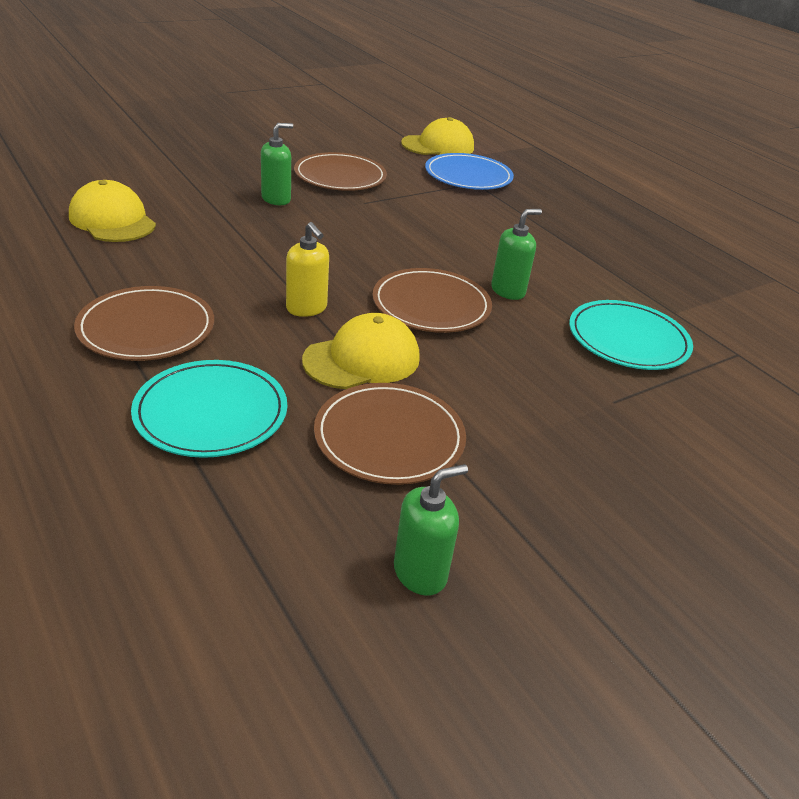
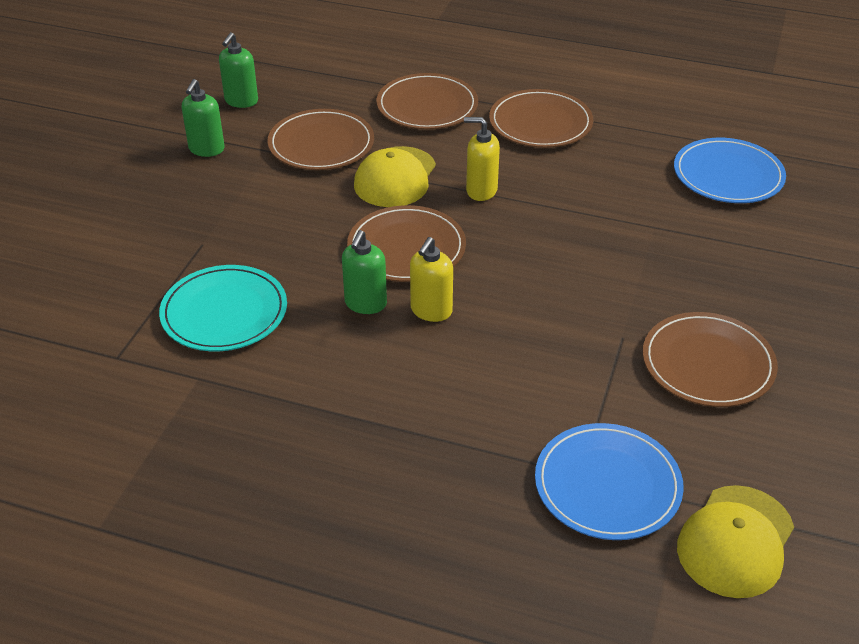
camera: 145 degrees right, 5 degrees up
(112, 220) = (728, 175): yellow cap -> blue plate
(211, 412) = (427, 106): turquoise plate -> brown plate
(276, 199) = (688, 282): green soap dispenser -> green soap dispenser (206, 149)
(465, 265) = (431, 311): none -> yellow soap dispenser

